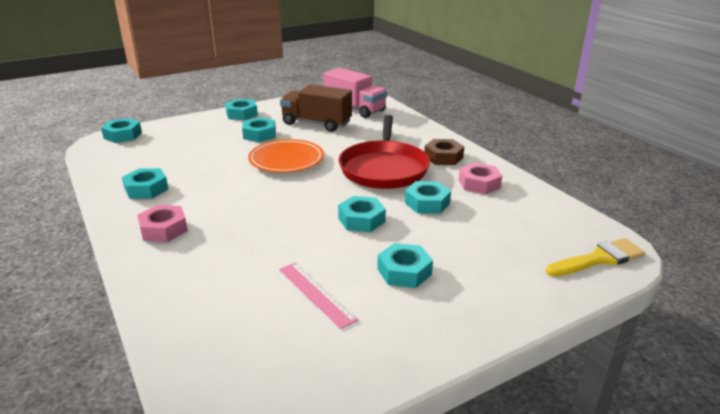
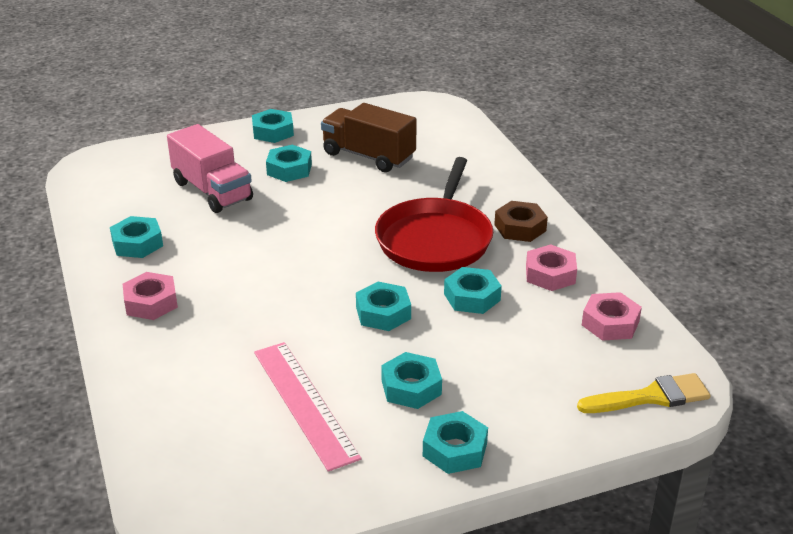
camera: 10 degrees right, 5 degrees up
(122, 135) = (117, 156): turquoise nut -> turquoise nut (455, 449)
(286, 160) = (314, 215): orange plate -> none
(316, 294) = (304, 403): pink ruler -> pink ruler, size x1.51
(354, 108) = (428, 133): pink truck -> pink truck (212, 191)
(539, 211) = (610, 323): none -> pink nut

